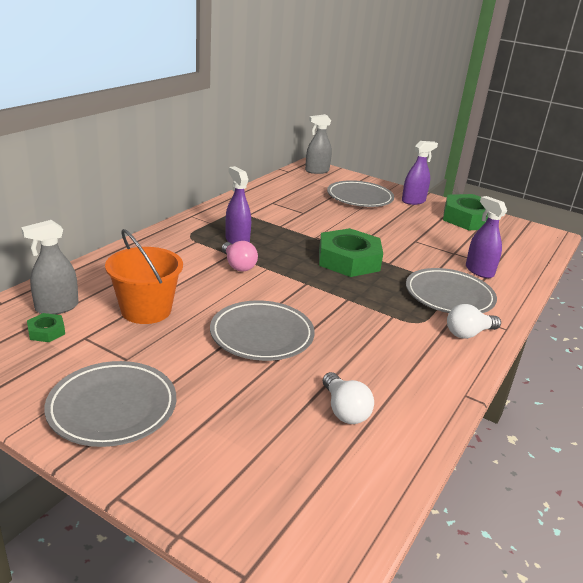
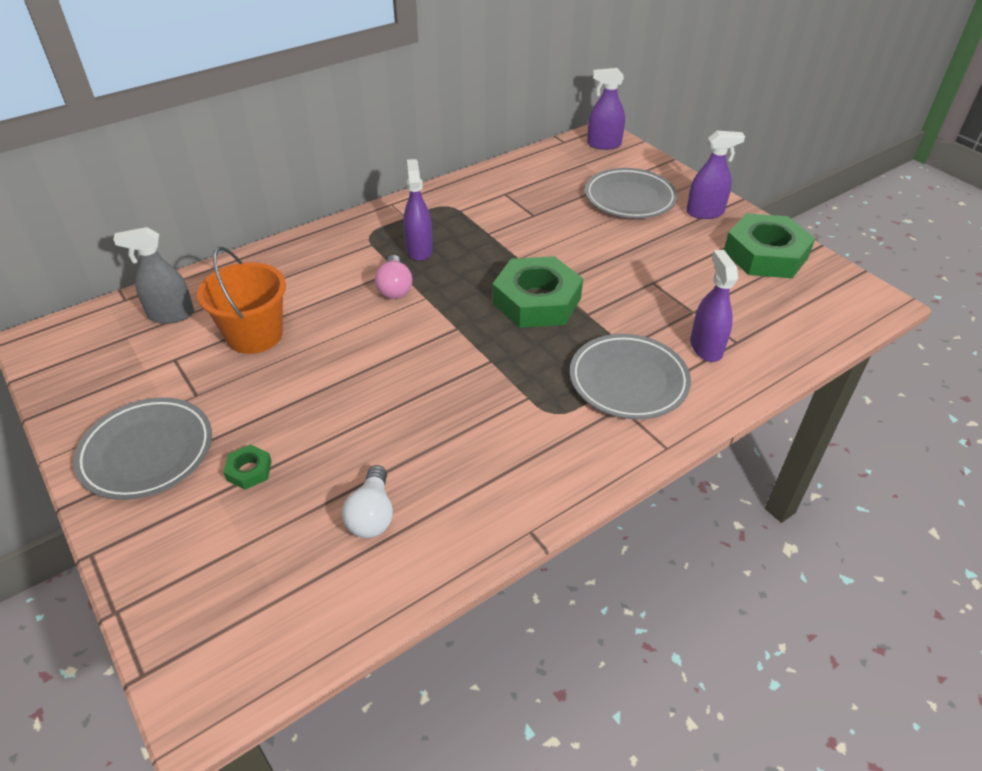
camera: 25 degrees right, 15 degrees up
(46, 331) = (144, 344): green nut -> green nut (249, 470)
(262, 335) = (353, 393): grey plate -> none
(317, 171) = (604, 144): grey spray bottle -> purple spray bottle
(468, 333) = (607, 444): white light bulb -> none

